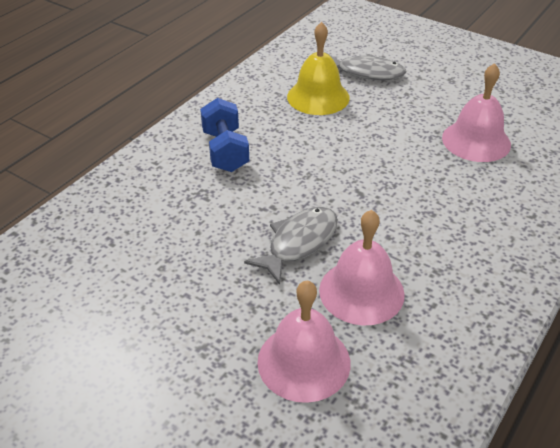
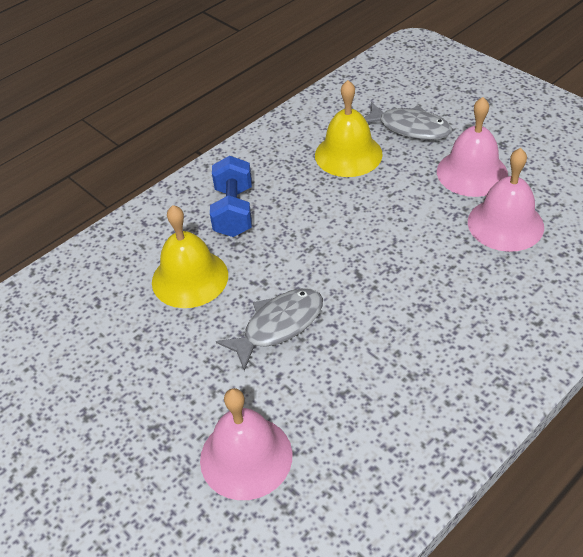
camera: 15 degrees right, 5 degrees up
(199, 211) = (190, 278): none -> yellow bell
(361, 291) = (326, 388): pink bell -> pink bell (472, 172)

